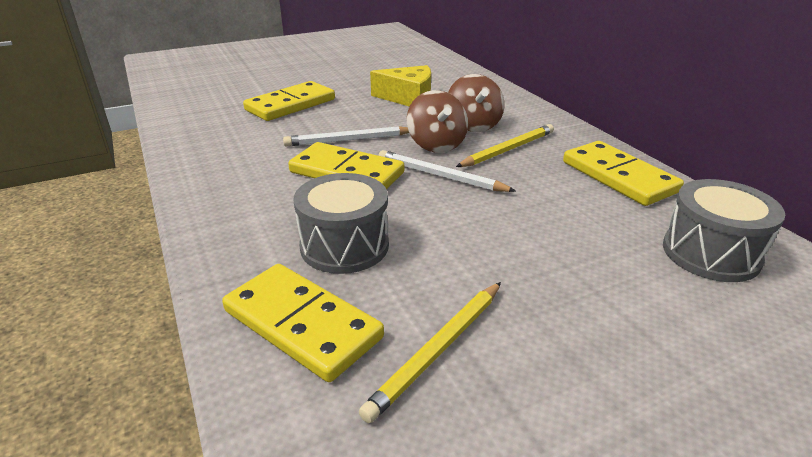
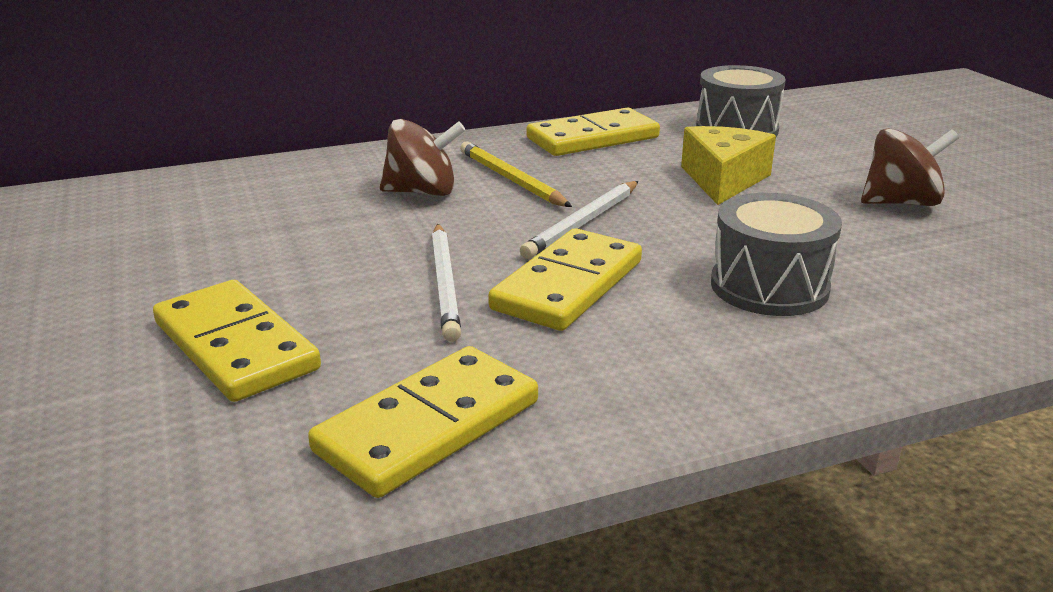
camera: 85 degrees left, 5 degrees down
(302, 324) = (928, 309): yellow domino -> yellow domino (428, 426)
(408, 98) = (277, 230): yellow cheese -> yellow cheese (723, 180)
(436, 145) = (484, 220): brown spinning top -> brown spinning top (901, 203)
(438, 350) = (927, 244): yellow pencil -> none

